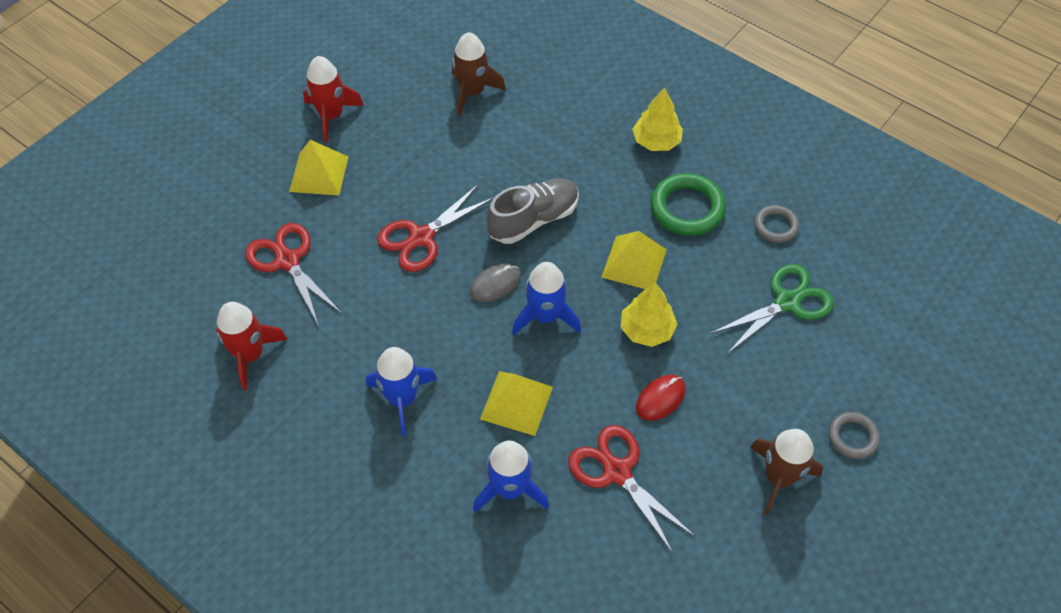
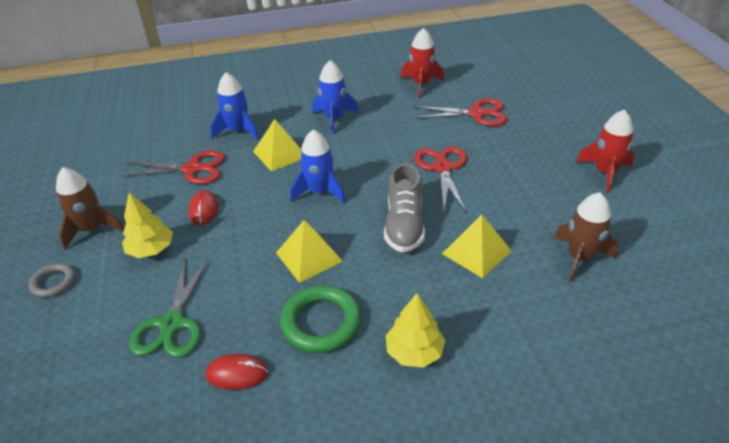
camera: 130 degrees right, 15 degrees down
(319, 174) = (545, 148): yellow pyramid -> yellow pyramid (476, 252)
(495, 284) = (369, 182): grey mouse -> none
(647, 330) = (252, 231): yellow tree -> yellow tree (151, 249)
(775, 226) = (237, 373): grey ring -> red mouse

